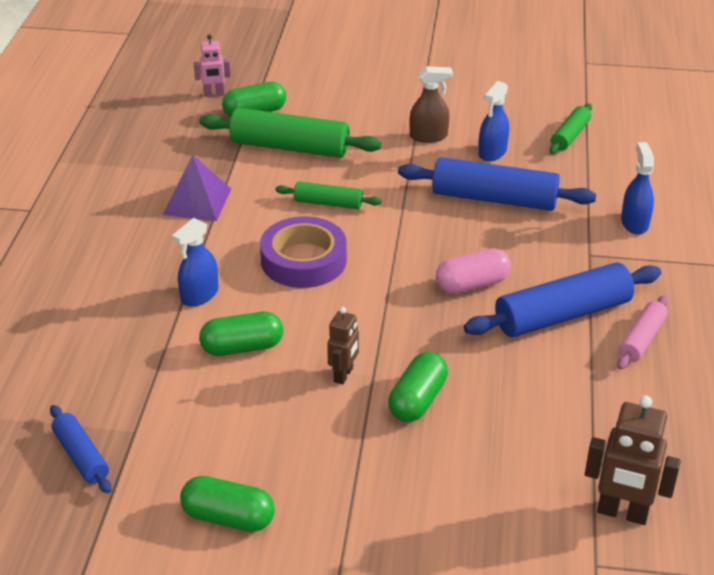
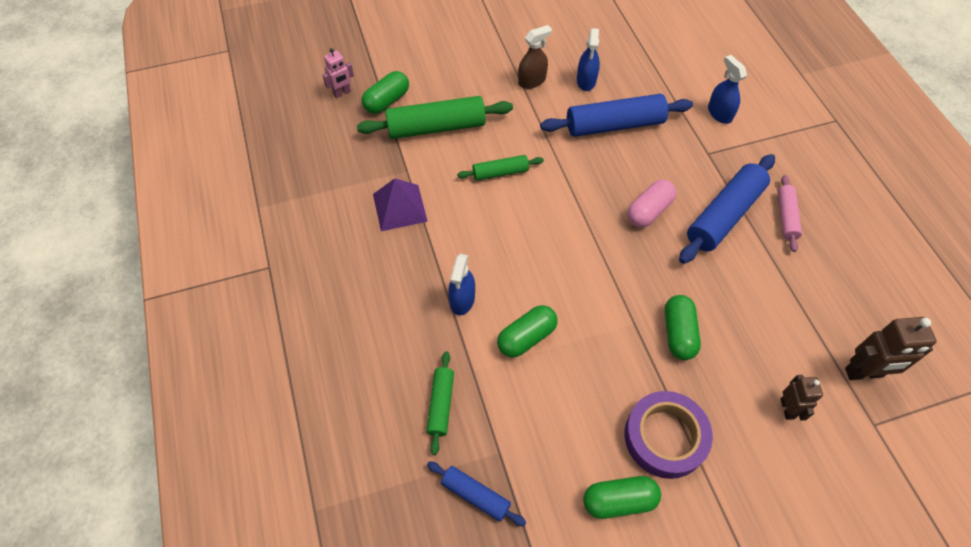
camera: 25 degrees left, 20 degrees up
(303, 260) = (517, 235): purple tape -> purple tape (665, 437)
(343, 375) = (614, 332): brown robot -> brown robot (787, 409)
(570, 136) = (629, 47): green rolling pin -> green rolling pin (441, 404)

